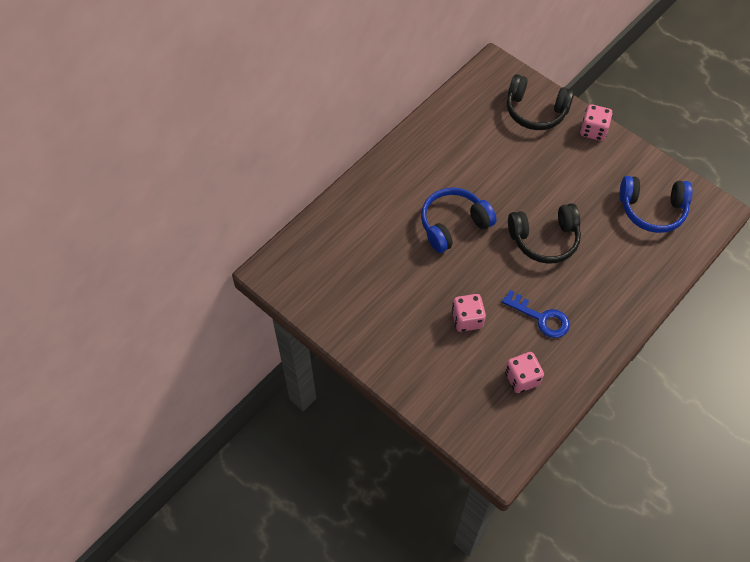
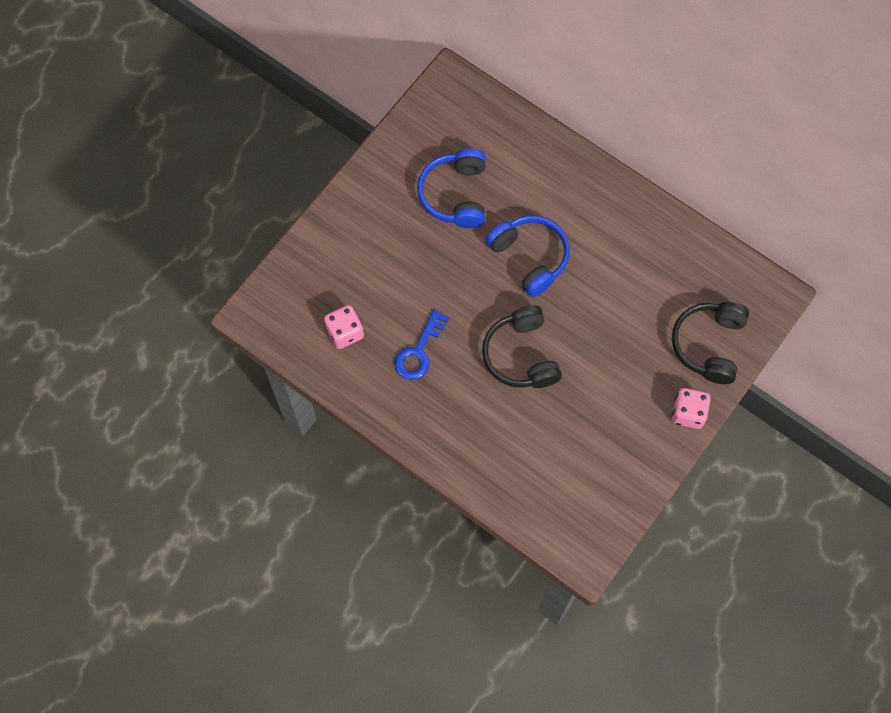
camera: 85 degrees right, 10 degrees up
(467, 319) = (410, 276): pink dice -> none
(652, 210) = (577, 478): blue headphones -> blue headphones (455, 195)

